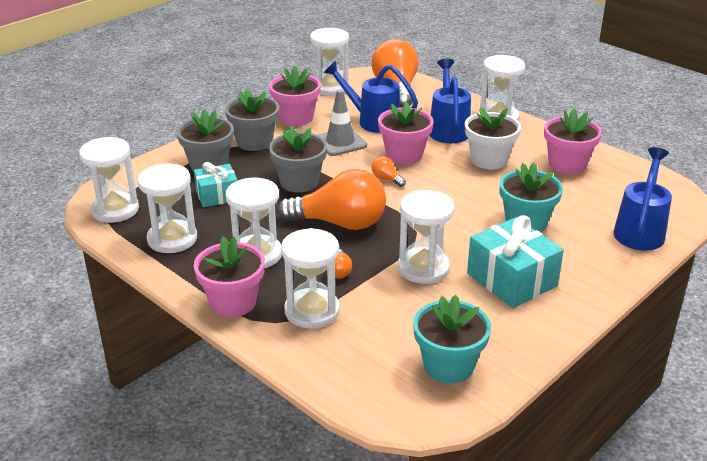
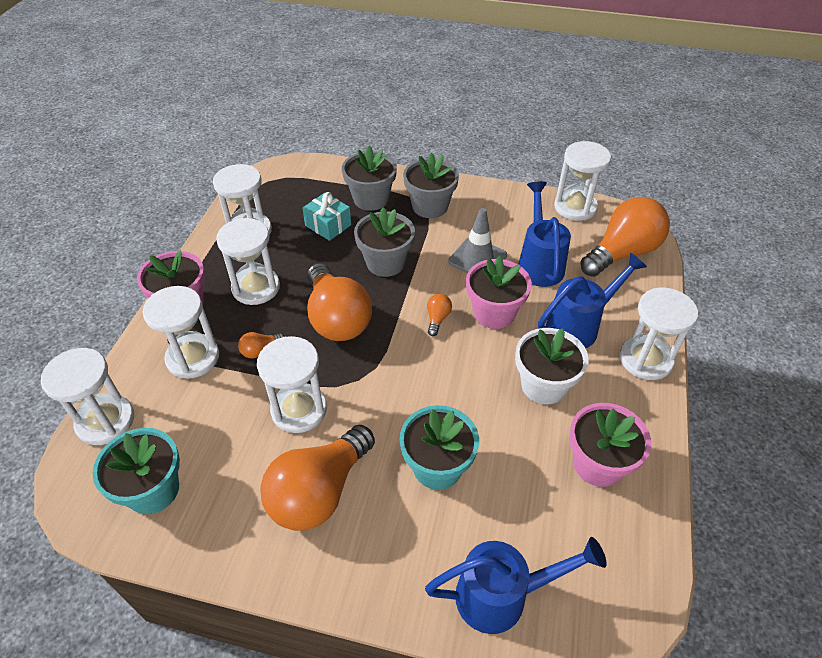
camera: 60 degrees right, 15 degrees up
(115, 210) = (270, 184): white hourglass -> white hourglass (105, 421)
(296, 118) = (495, 211): pink flower pot -> none
(511, 280) = (319, 492): turquoise gift -> orange light bulb

